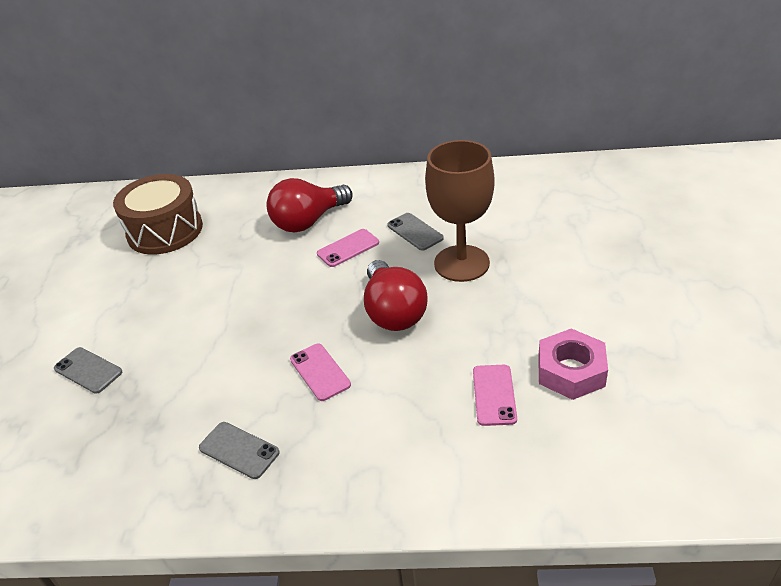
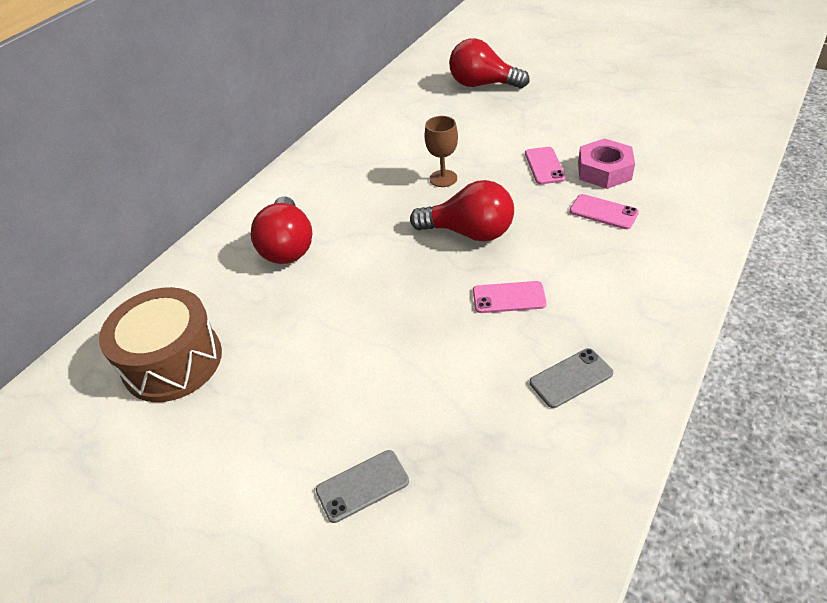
camera: 60 degrees left, 5 degrees up
(348, 248) = (357, 233): pink phone -> pink phone (544, 166)
(415, 232) = (376, 189): grey phone -> none
(461, 263) = (443, 178): brown goblet -> brown goblet, size x0.55
(651, 221) = (482, 84): none -> red light bulb

